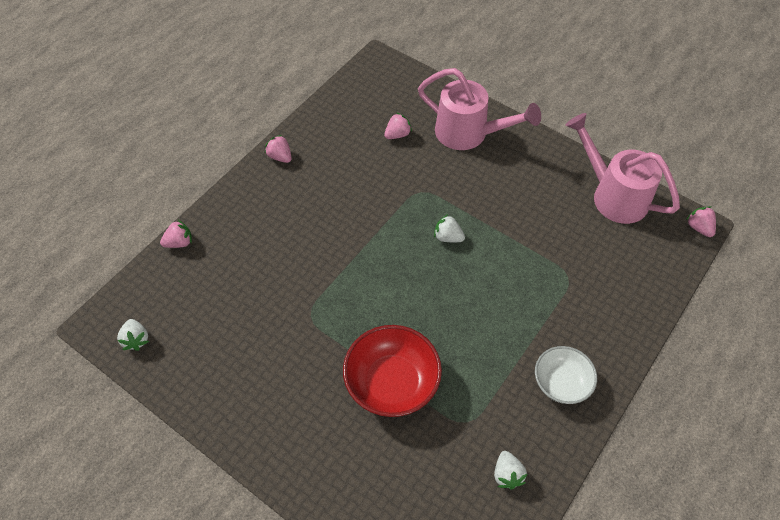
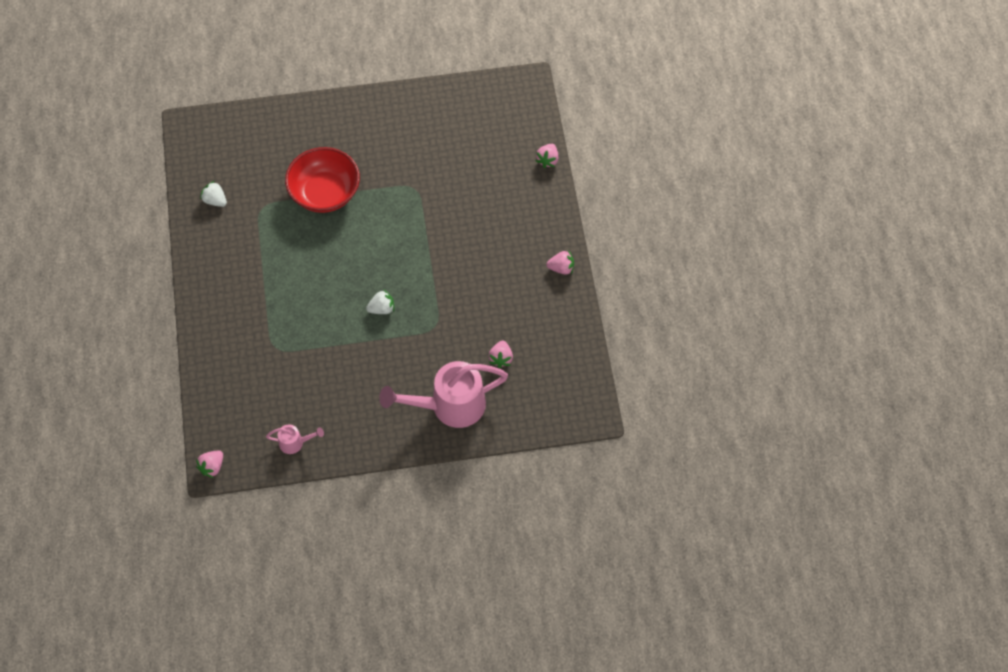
camera: 135 degrees right, 5 degrees up
(136, 339) = (496, 94): white strawberry -> none
(561, 383) = (224, 274): white bowl -> none
(613, 195) = (295, 443): pink watering can -> pink watering can, size x0.45
(698, 227) = (212, 467): pink strawberry -> pink strawberry turned 105 degrees clockwise

